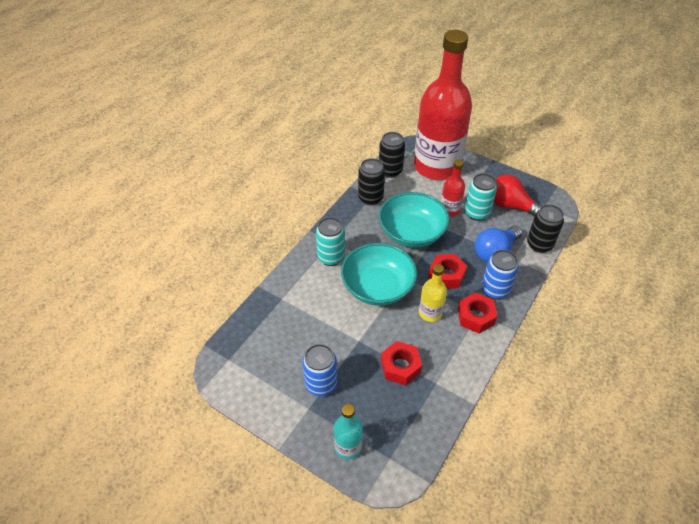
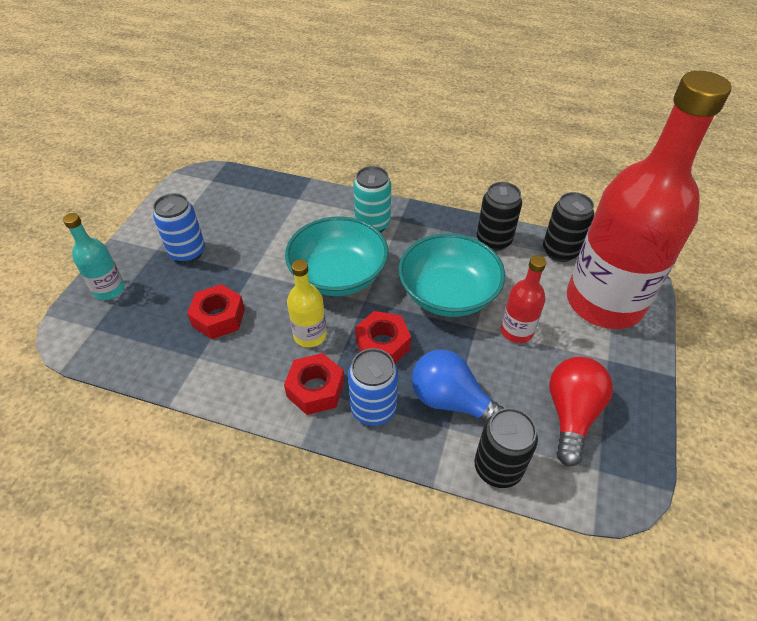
camera: 75 degrees right, 0 degrees up
(477, 213) = (528, 367): turquoise can -> none

